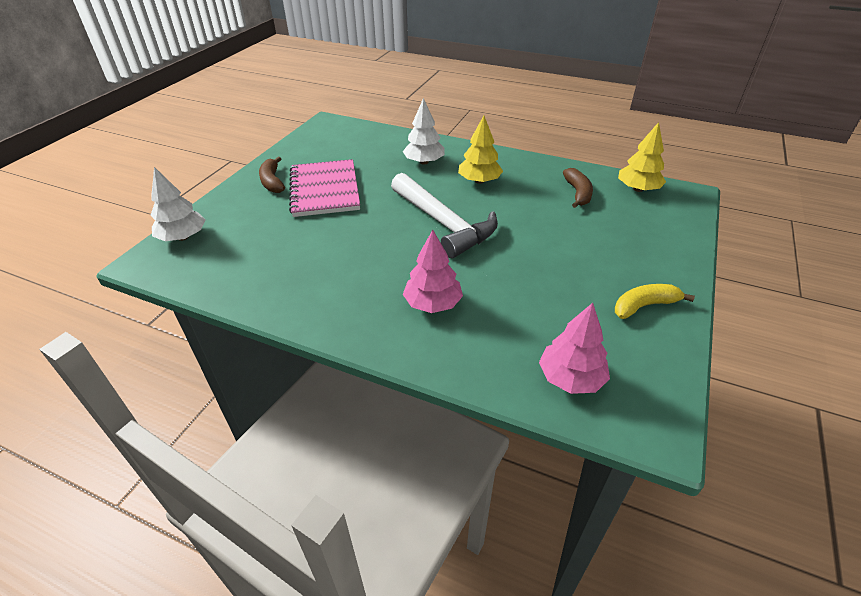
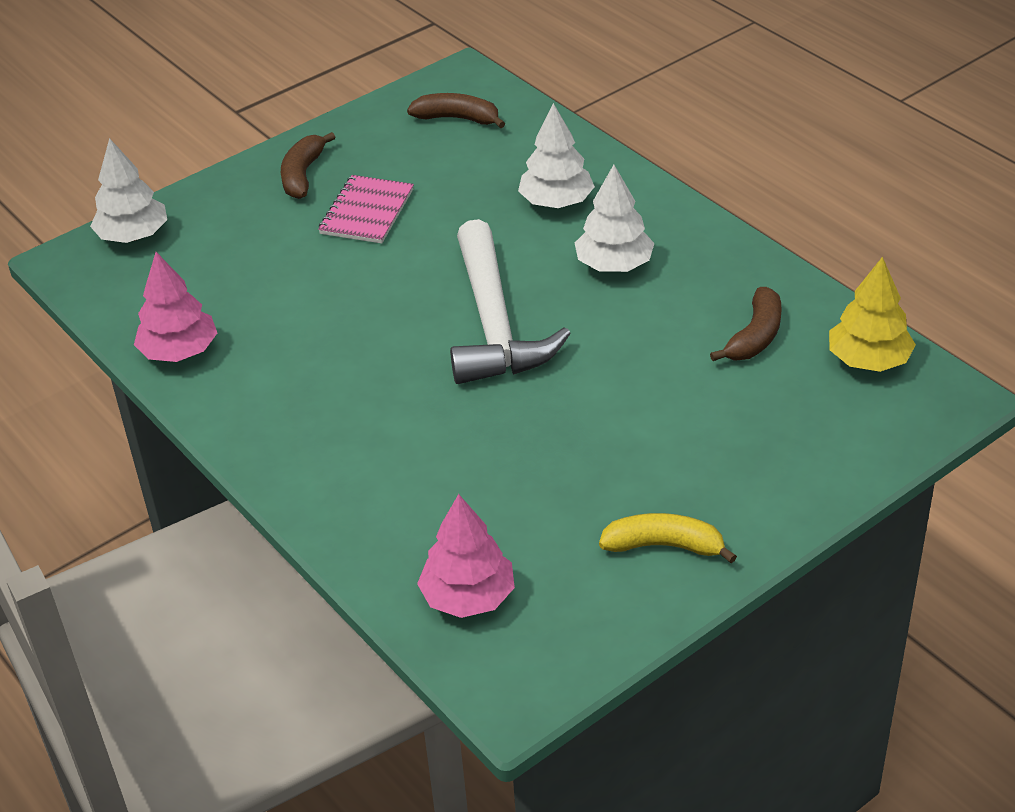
camera: 30 degrees right, 0 degrees up
(325, 190) = (367, 212): pink notebook -> pink notebook, size x0.63
(340, 139) = (457, 118): none -> brown banana
(433, 304) = (379, 441): pink tree -> pink tree (179, 352)
(479, 181) = (614, 265): yellow tree -> white tree

